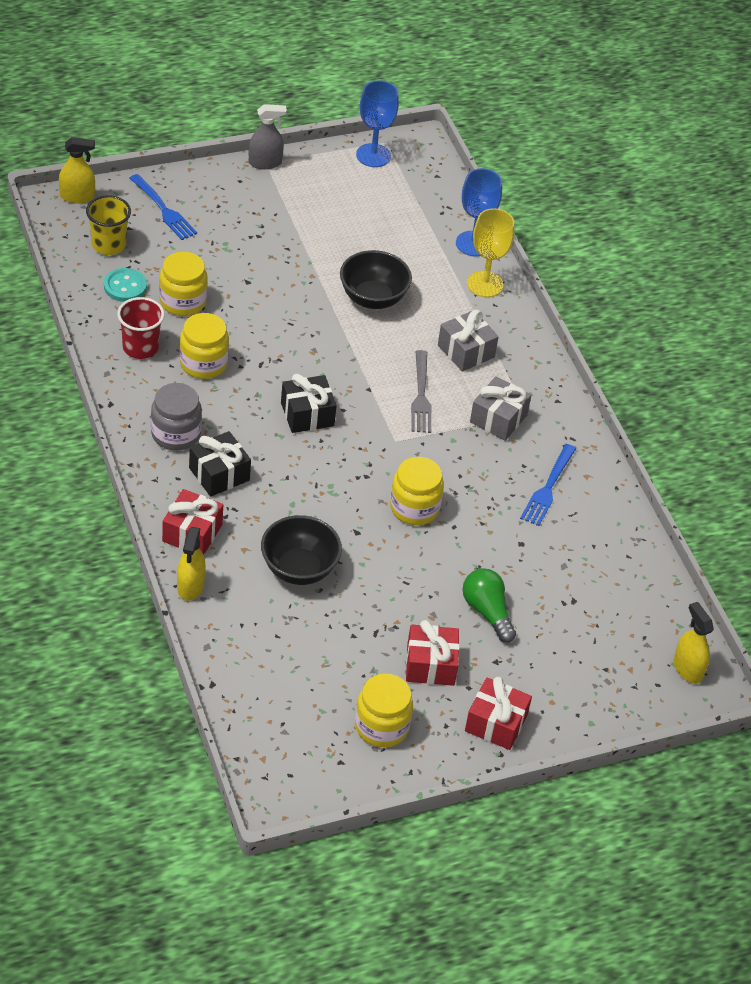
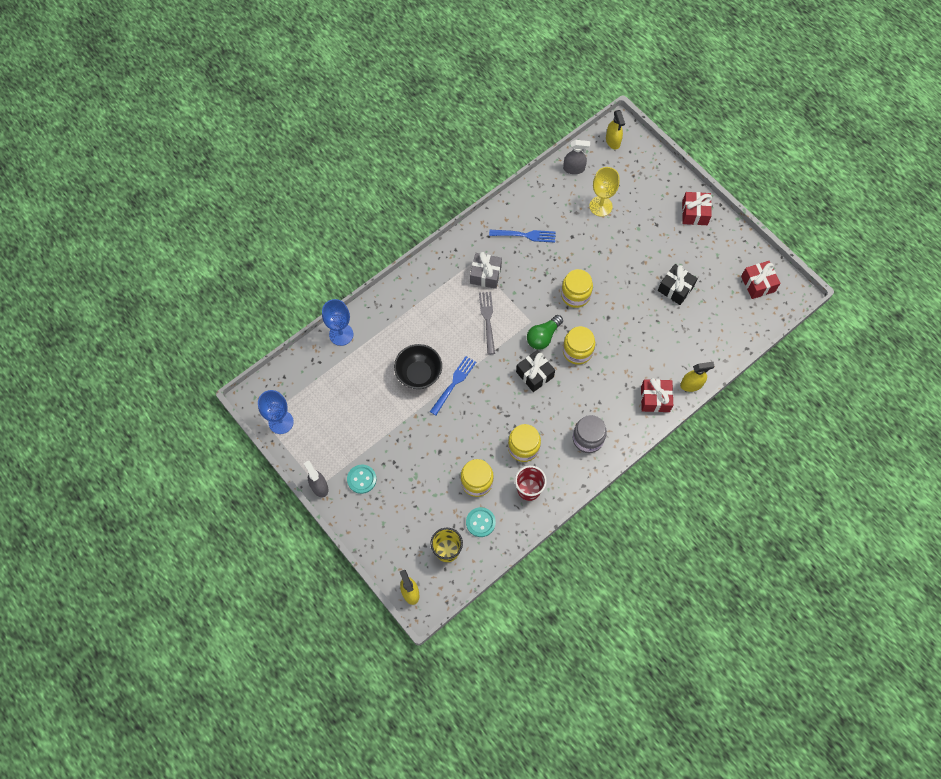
camera: 105 degrees left, 20 degrees up
(163, 209) = (396, 531): blue fork -> blue fork (453, 384)
(219, 474) = (605, 403): black gift -> black gift (675, 288)
(252, 201) = (361, 479): none -> turquoise button
(299, 569) = (649, 336): black bowl -> none
(381, 726) = (726, 262): yellow jar -> yellow jar (577, 351)
(421, 395) = (487, 320): grey fork -> grey fork turned 75 degrees counterclockwise
(430, 665) = (676, 253): red gift -> red gift (758, 284)
(466, 351) = (439, 308): grey gift -> none
(485, 284) = (375, 316): yellow goblet -> yellow goblet (600, 206)
(487, 612) = (627, 238): green light bulb -> green light bulb (543, 337)
(650, 594) = (574, 169): none -> grey spray bottle
(687, 669) = (613, 141): yellow spray bottle -> yellow spray bottle turned 60 degrees counterclockwise

